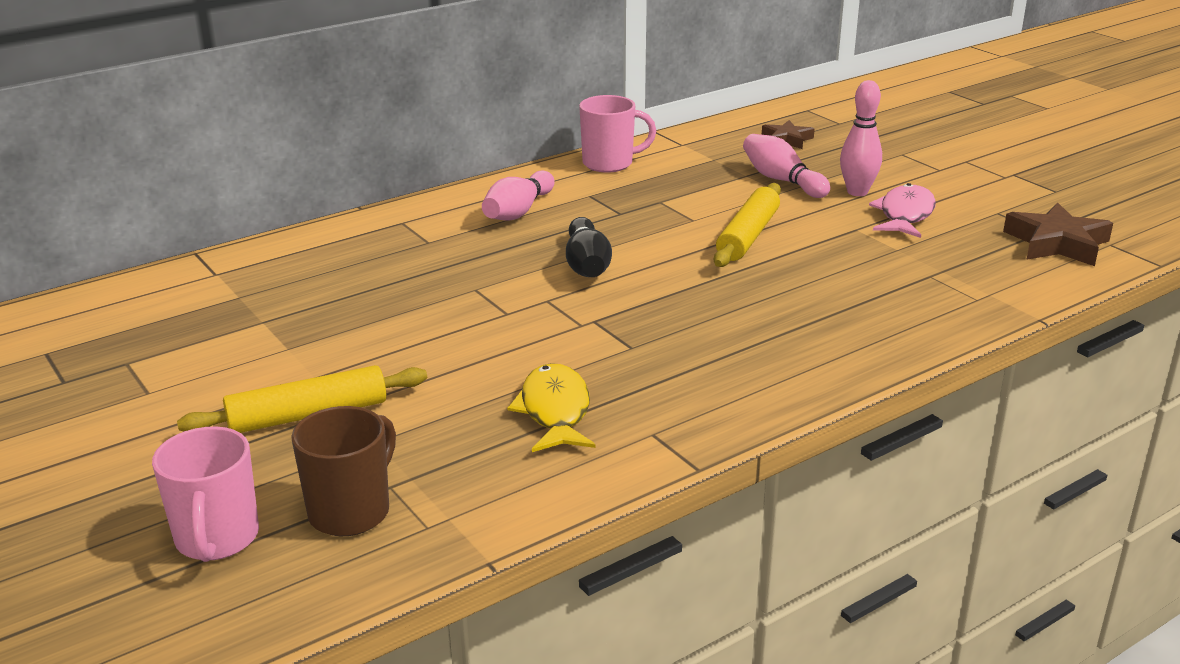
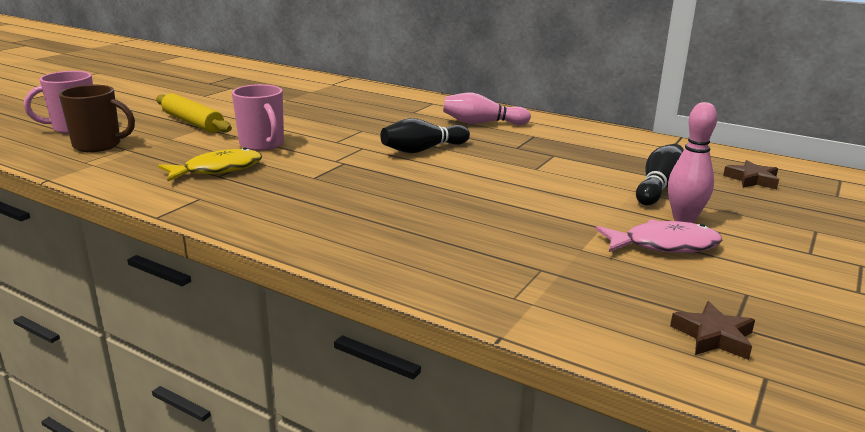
camera: 65 degrees right, 5 degrees down
(609, 163) = (596, 133): pink mug -> pink mug (262, 144)
(748, 236) = (530, 189): yellow rolling pin -> none
(782, 180) = (659, 188): pink bowling pin -> black bowling pin
(1057, 243) = (713, 337): brown star -> brown star, size x0.61

